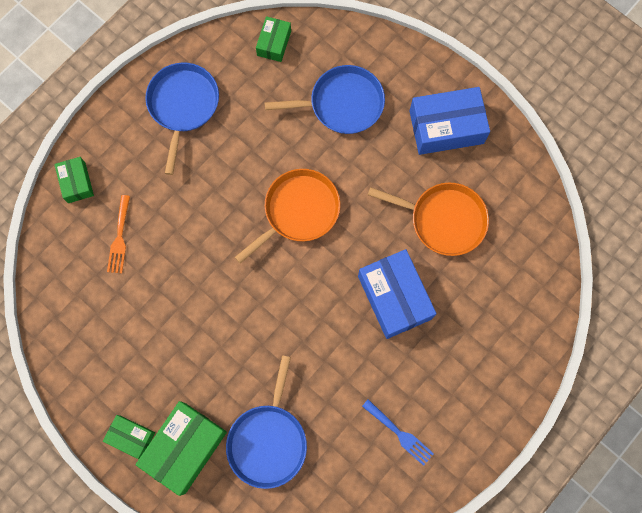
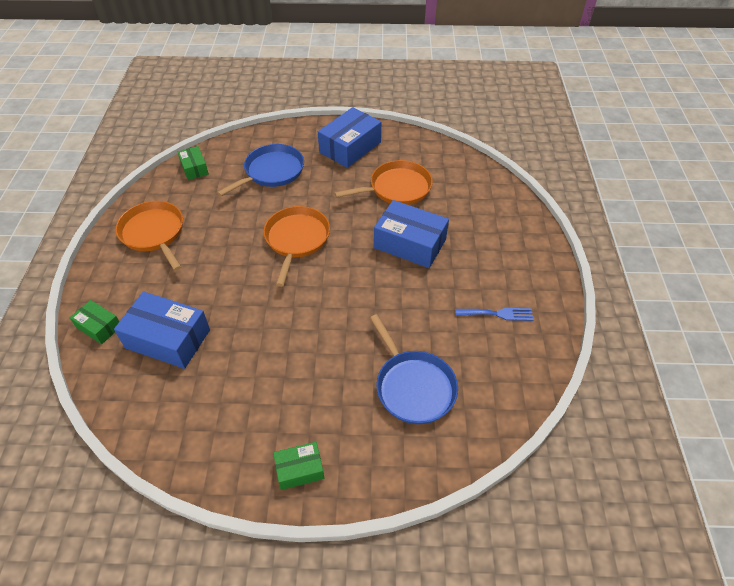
camera: 40 degrees left, 25 degrees down
(119, 238) = (168, 339): orange fork -> blue box
(183, 105) = (154, 233): blue pan -> orange pan
(185, 448) = (353, 442): green box -> none

